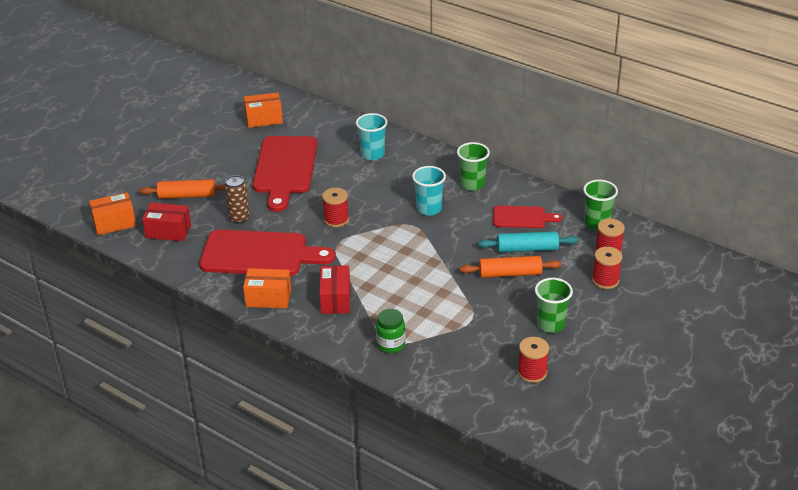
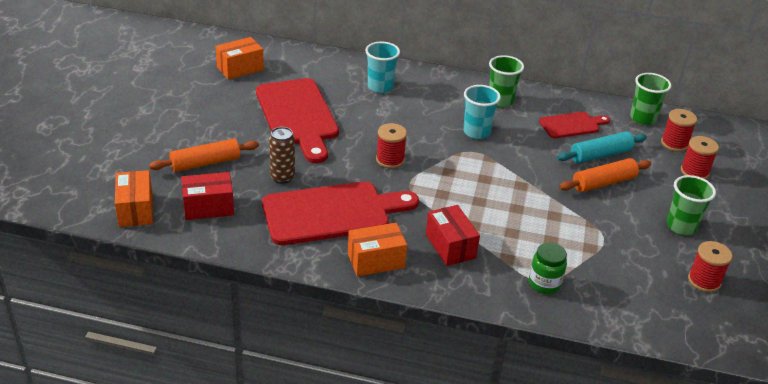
camera: 25 degrees left, 0 degrees up
(114, 223) = (136, 210): orange box -> orange box turned 60 degrees counterclockwise

